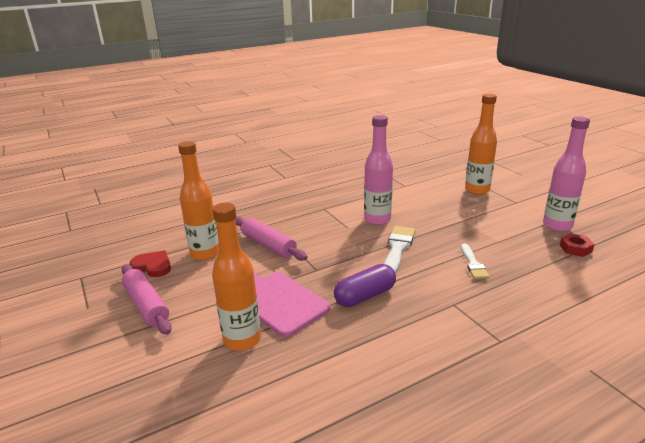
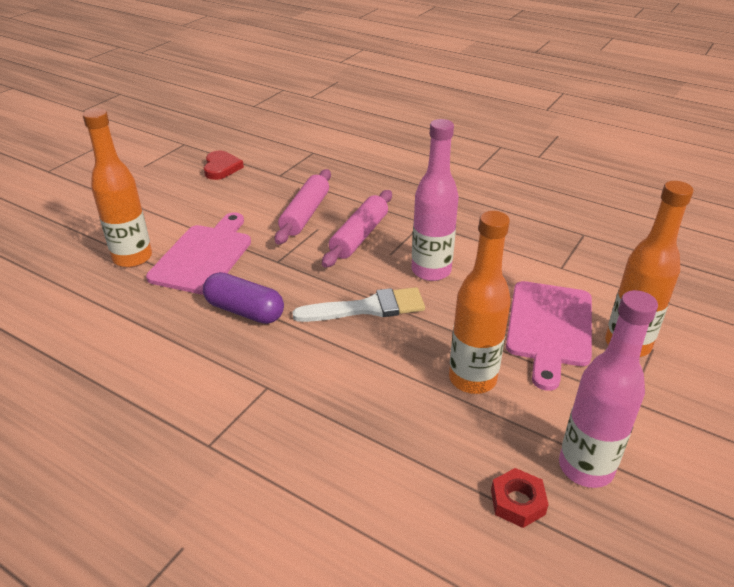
camera: 60 degrees right, 10 degrees up
(146, 305) = (160, 190): pink rolling pin -> pink rolling pin (359, 236)
(205, 254) = (261, 185): orange bottle -> orange bottle (472, 379)
(452, 203) = (549, 327): none -> pink cutting board
(473, 264) = (377, 386): white brush -> none

